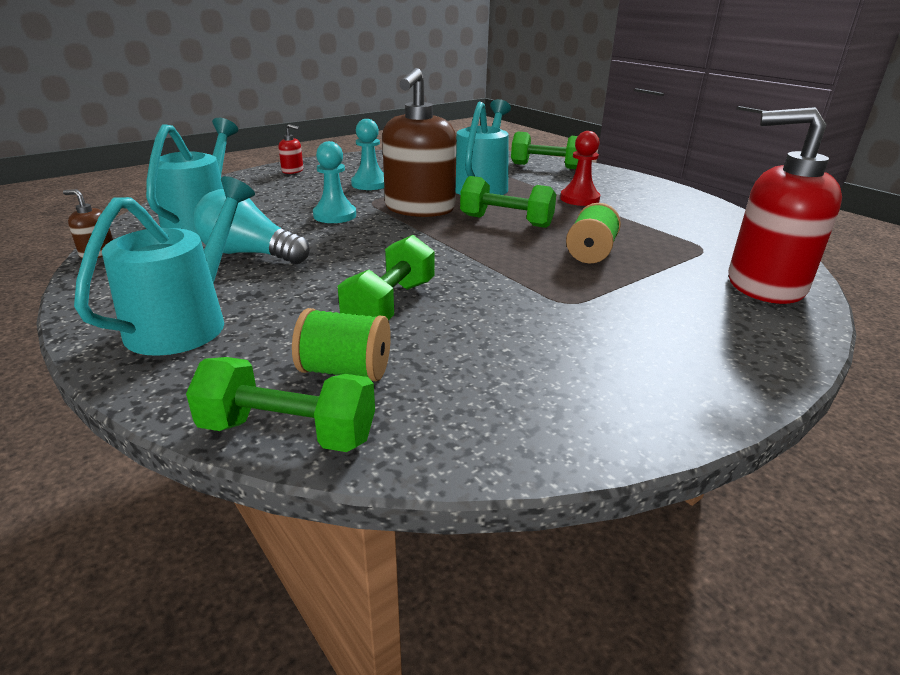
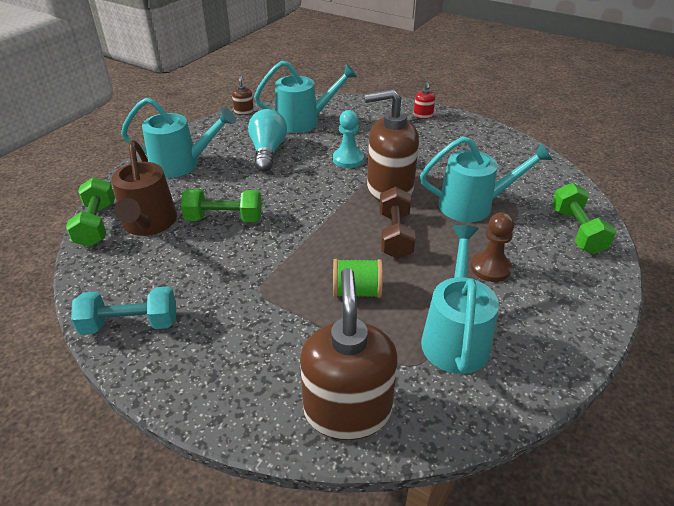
camera: 70 degrees right, 10 degrees up
(345, 371) = (149, 224): green spool -> brown watering can
(370, 184) = (424, 153): turquoise pawn -> none
(506, 221) = (395, 235): green dumbbell -> brown dumbbell
(579, 199) = (490, 268): red pawn -> brown pawn
(607, 409) = (130, 324): none -> turquoise dumbbell
(666, 227) = (455, 335): none -> turquoise watering can
(764, 285) = (347, 410): red soap dispenser -> brown soap dispenser

